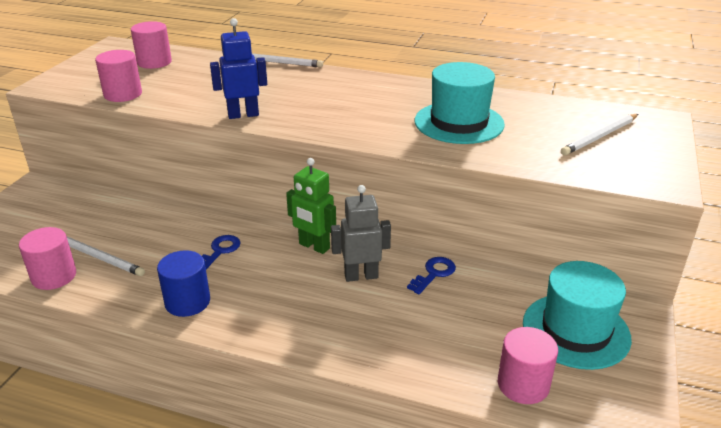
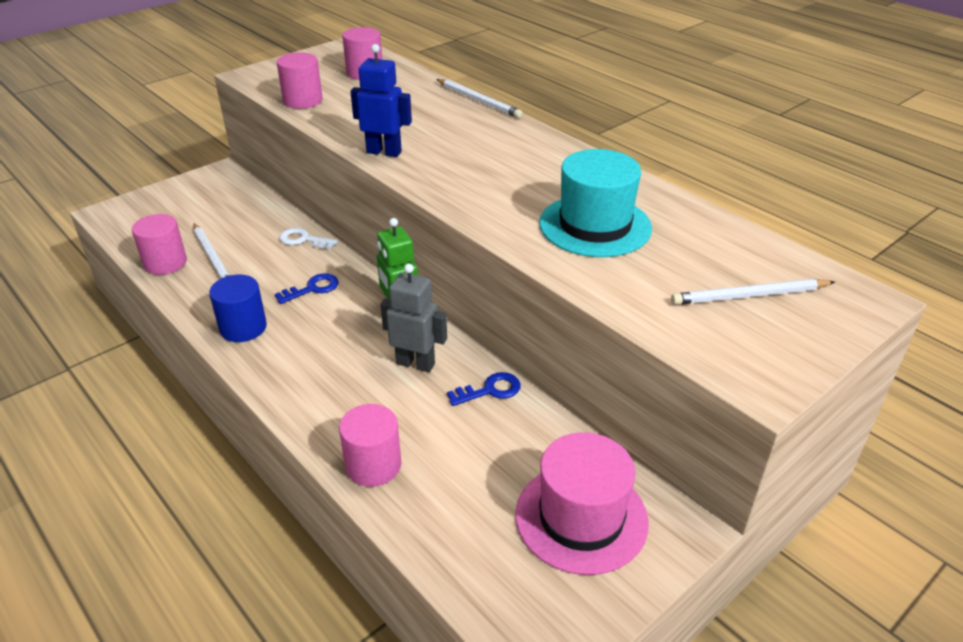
camera: 30 degrees right, 5 degrees up
(172, 217) = (303, 240): none -> white key
(523, 384) = (464, 547): pink cylinder -> pink cylinder (373, 465)
(575, 330) = (581, 517): turquoise hat -> pink hat

